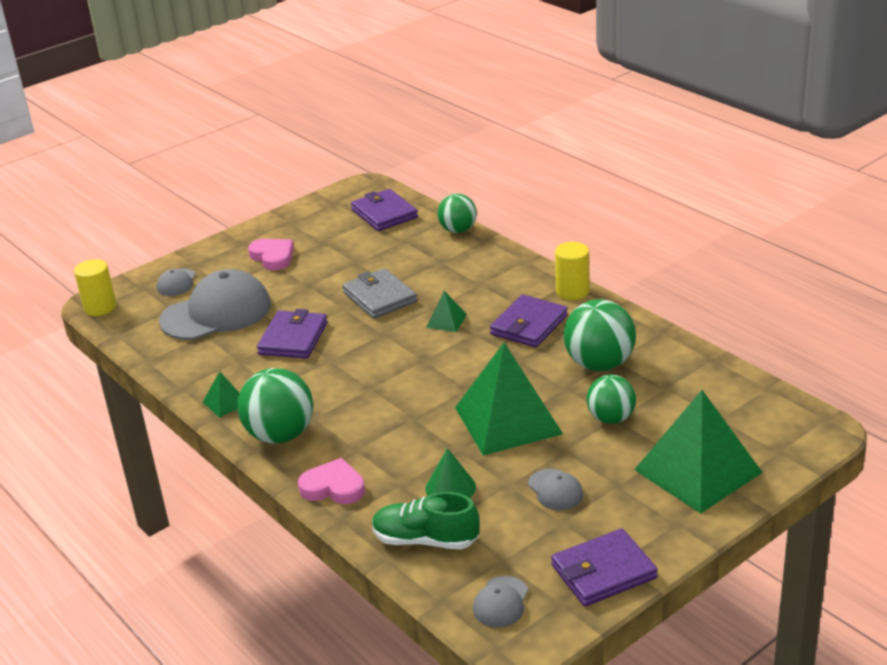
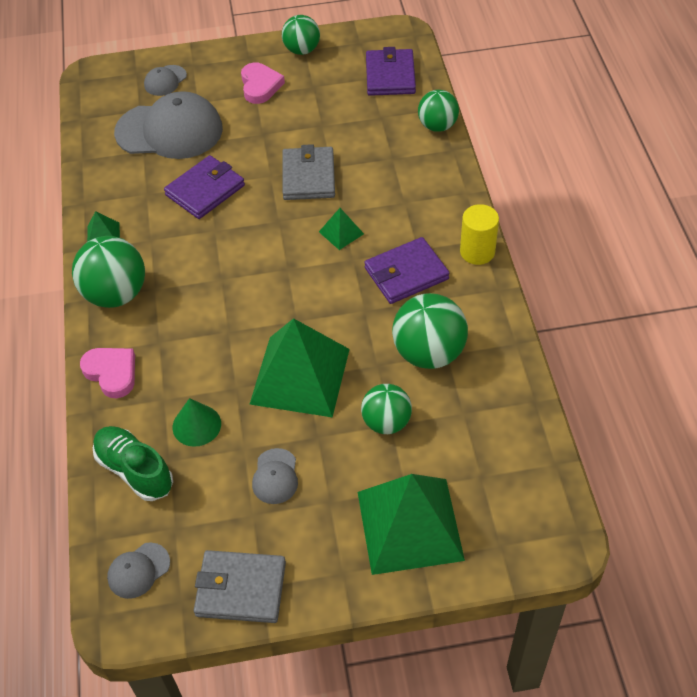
camera: 30 degrees right, 20 degrees up
(100, 307) = (90, 82): yellow cylinder -> none
(287, 223) = (302, 50): none -> green ball
(603, 572) = (241, 589): purple wallet -> grey wallet

